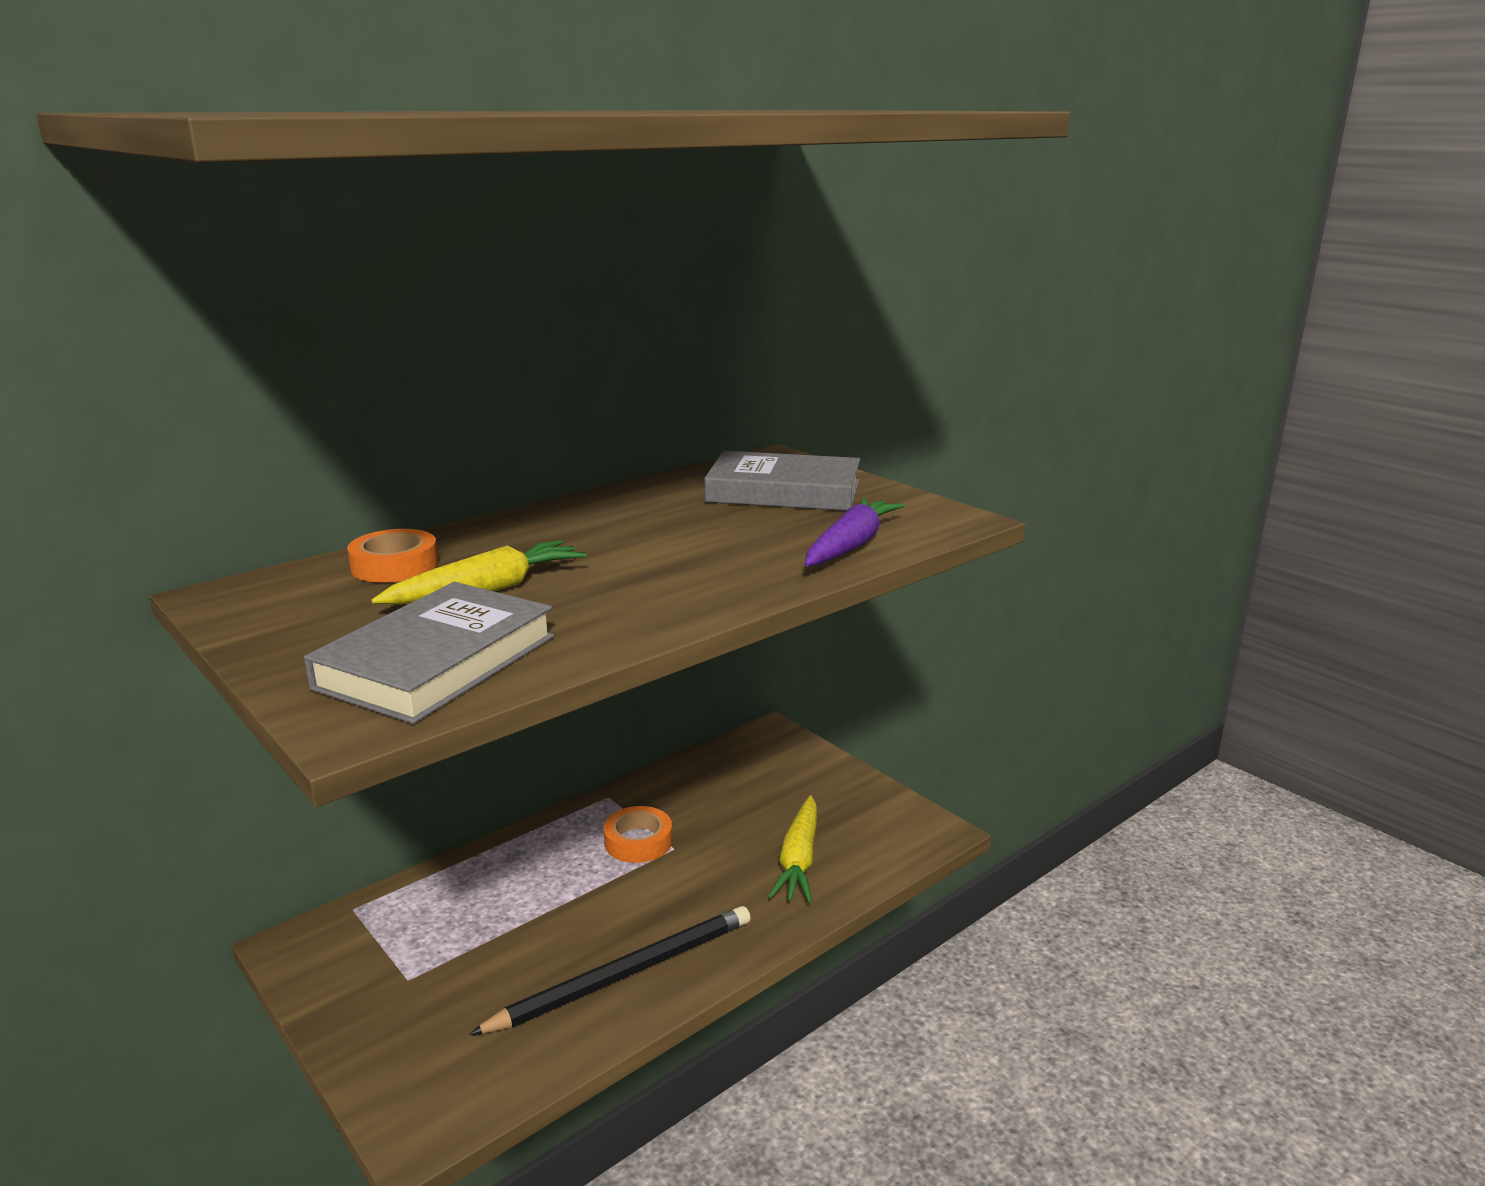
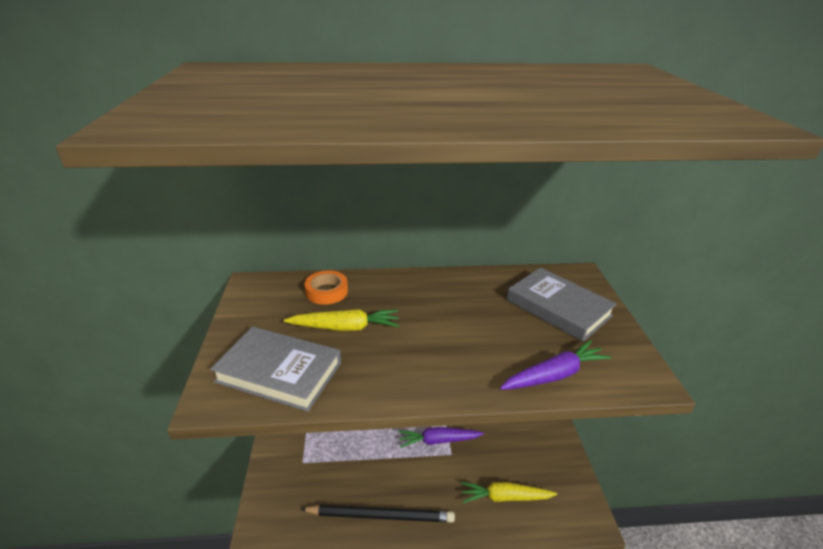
camera: 35 degrees right, 10 degrees up
(437, 662) = (279, 372): grey book -> grey book turned 45 degrees clockwise
(638, 841) = (438, 441): orange tape -> purple carrot
(799, 860) = (505, 497): yellow carrot -> yellow carrot turned 45 degrees clockwise

